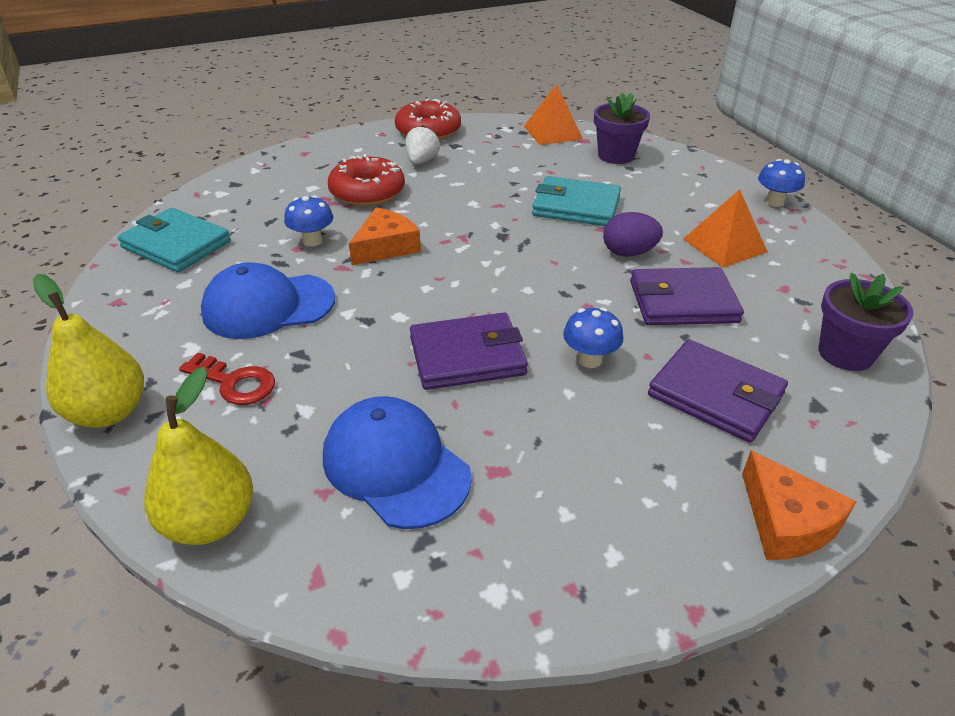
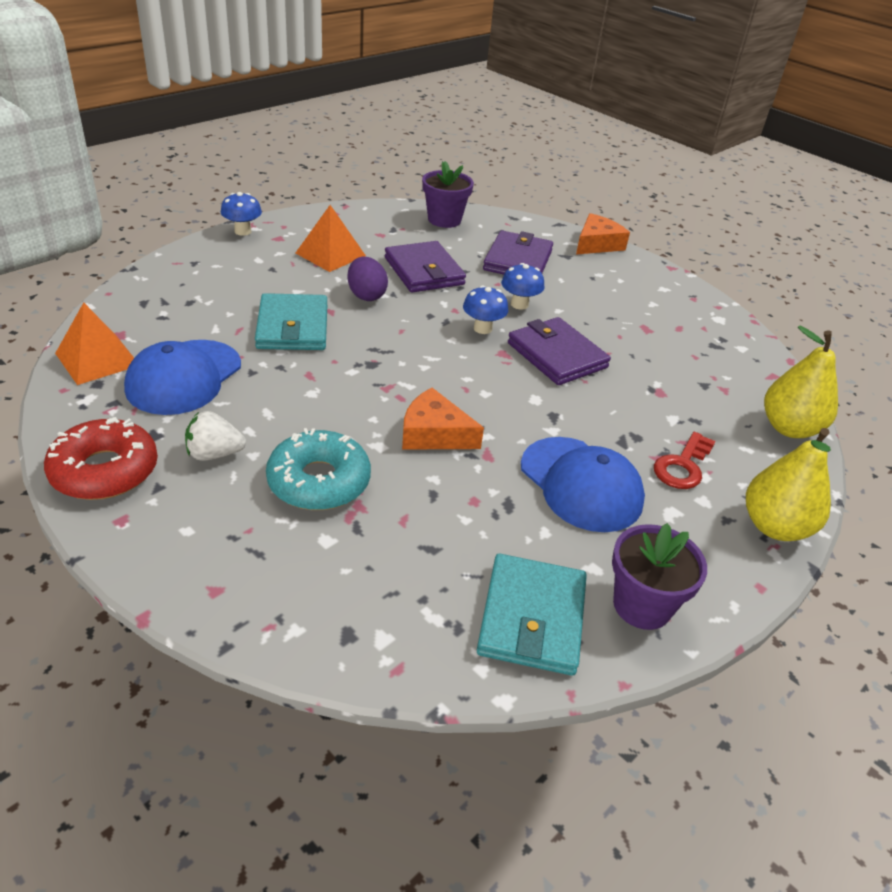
camera: 115 degrees left, 0 degrees up
(234, 382) = (682, 466): red key -> red key turned 150 degrees counterclockwise
(312, 241) = (453, 493): blue mushroom -> blue mushroom (482, 328)
(367, 192) = (319, 481): red donut -> turquoise donut
(395, 466) = (679, 366): blue cap -> blue cap (184, 377)
(616, 156) = (161, 311): purple flower pot -> purple flower pot (642, 605)

